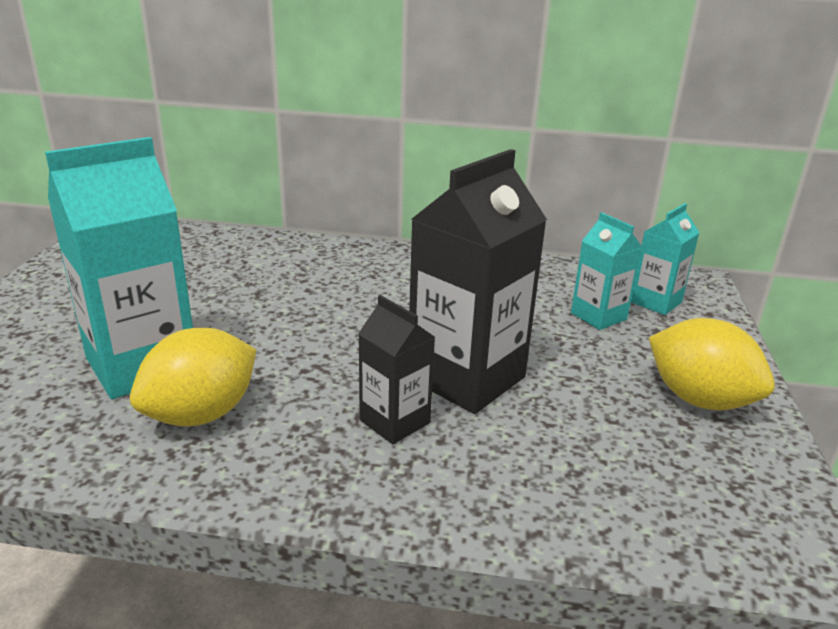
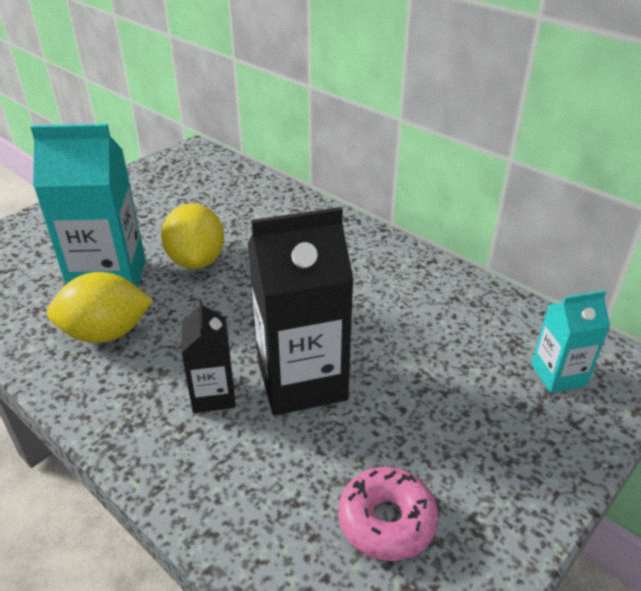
camera: 35 degrees right, 10 degrees up
(598, 316) = (481, 368): turquoise carton -> none
(663, 449) = (387, 521): none -> pink donut
(699, 399) = (477, 493): yellow lemon -> yellow lemon (196, 260)

